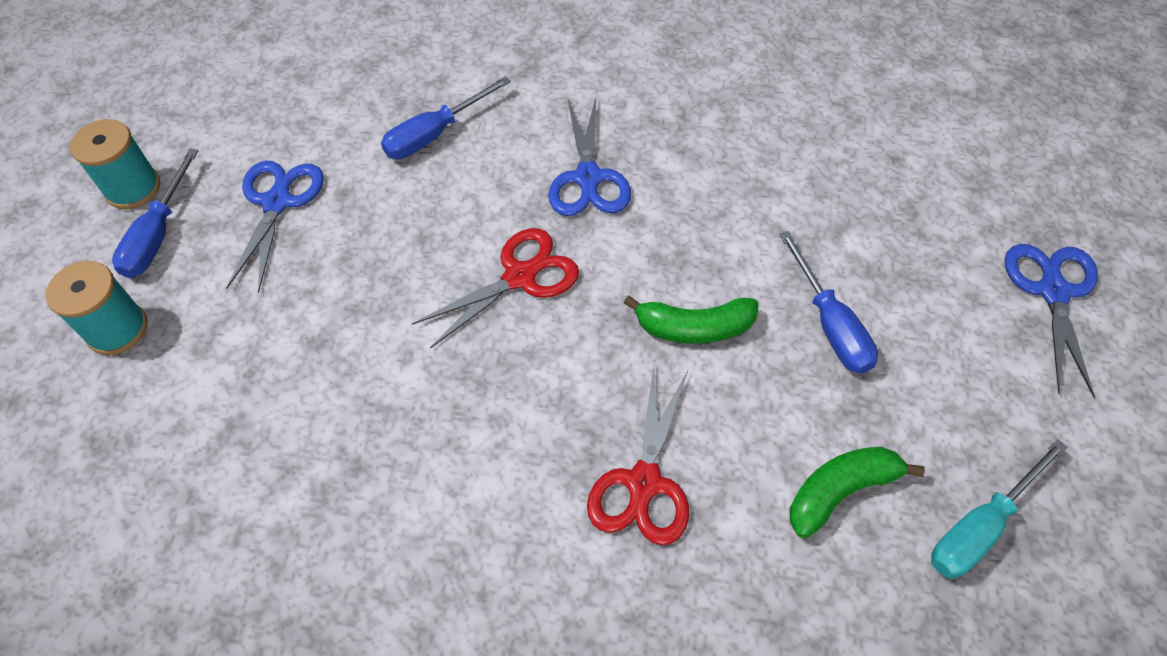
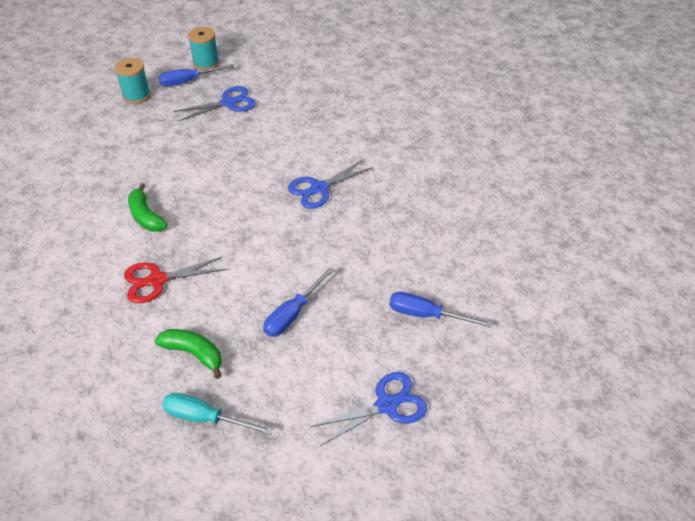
camera: 55 degrees right, 10 degrees down
(435, 134) = (304, 128): blue screwdriver -> blue screwdriver (426, 315)
(520, 277) = (242, 192): red scissors -> none
(694, 328) = (254, 263): green banana -> green banana (146, 216)

